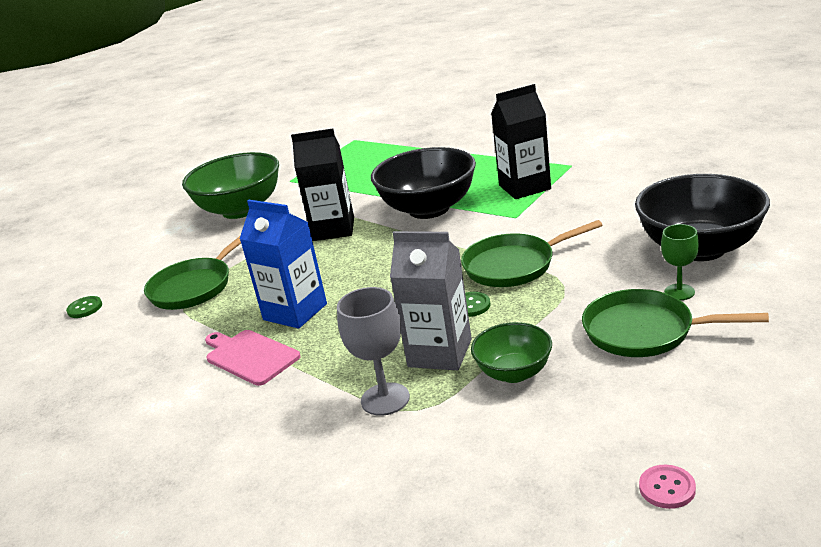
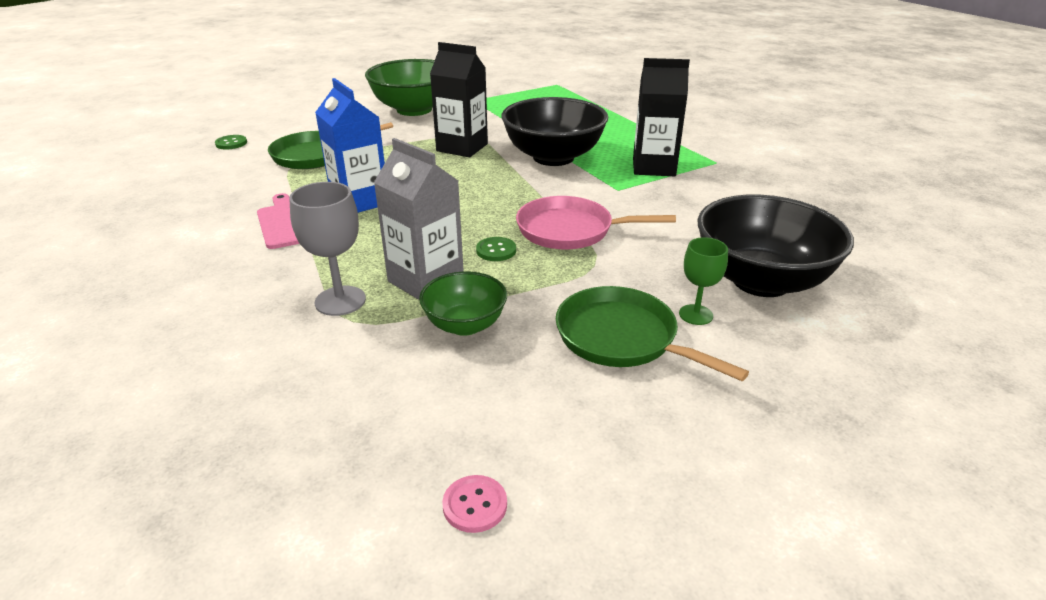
camera: 20 degrees right, 5 degrees up
(514, 265) = (570, 230): green pan -> pink pan

